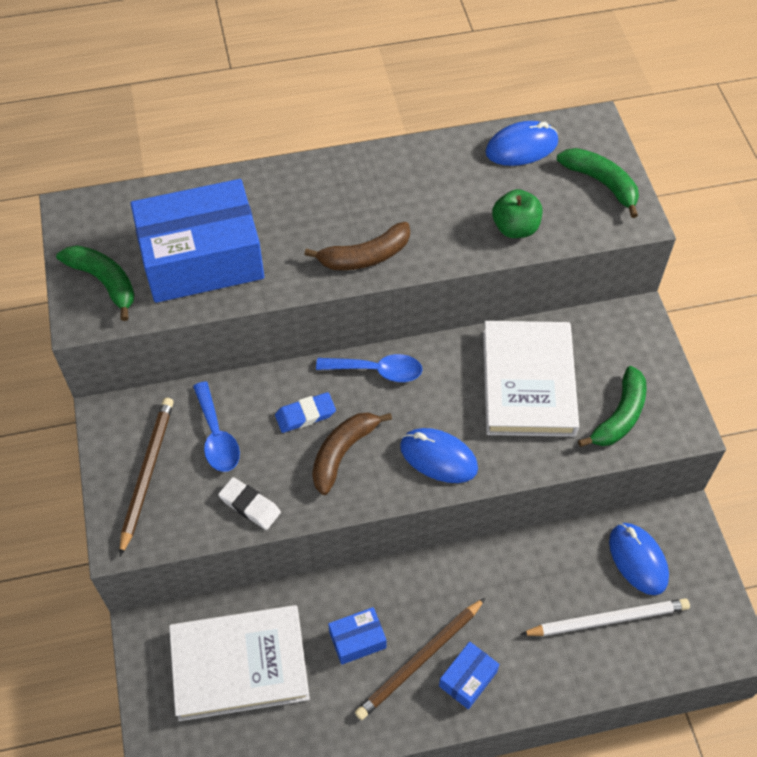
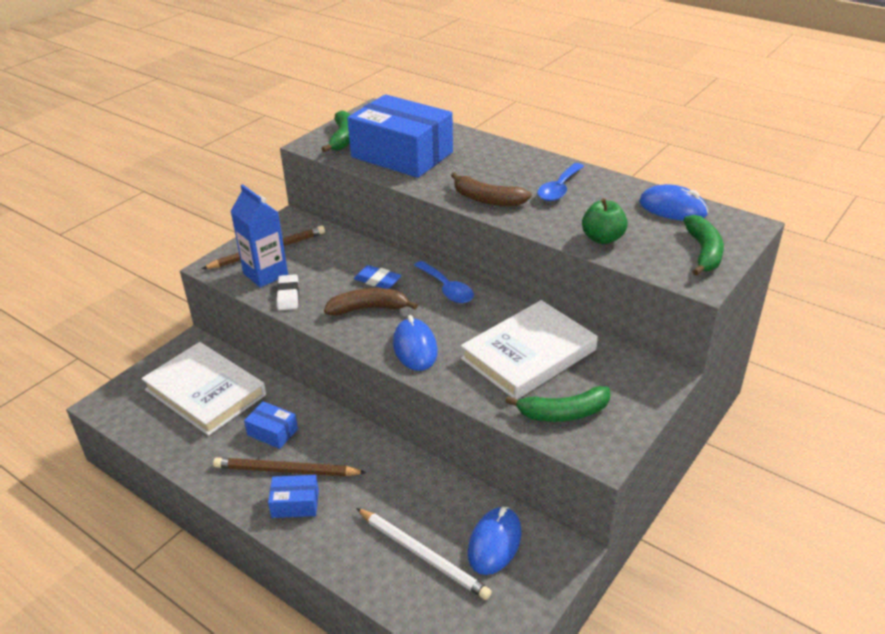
camera: 50 degrees right, 20 degrees down
(190, 502) = (265, 274): none -> blue carton
(217, 436) = (321, 259): blue spoon -> blue spoon (559, 189)

